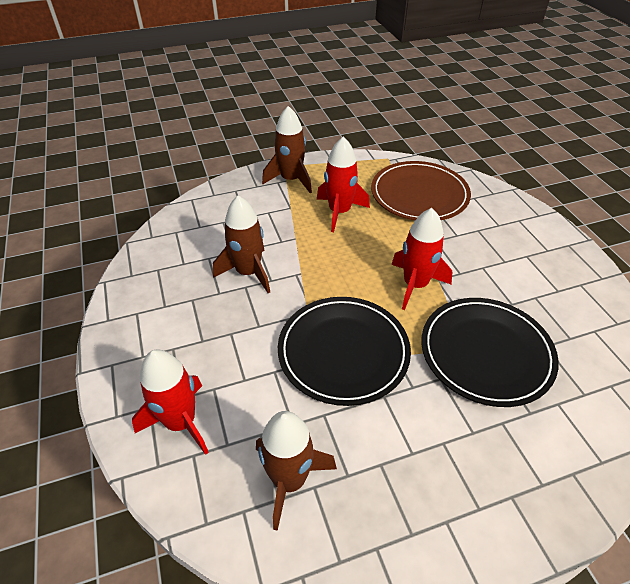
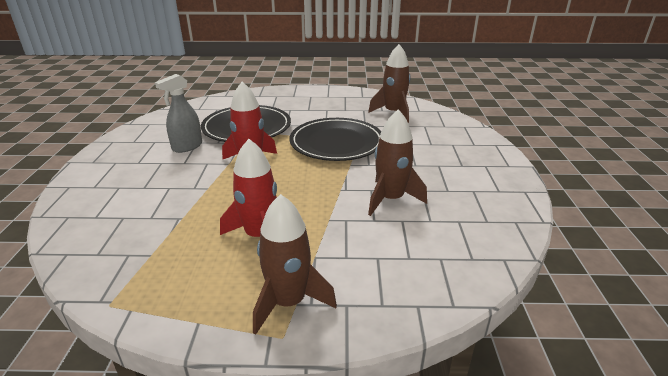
camera: 160 degrees left, 15 degrees down
(181, 422) = (452, 136): red rocket -> none
(419, 194) = (146, 234): brown plate -> none
(511, 292) = (187, 147): none -> grey spray bottle

